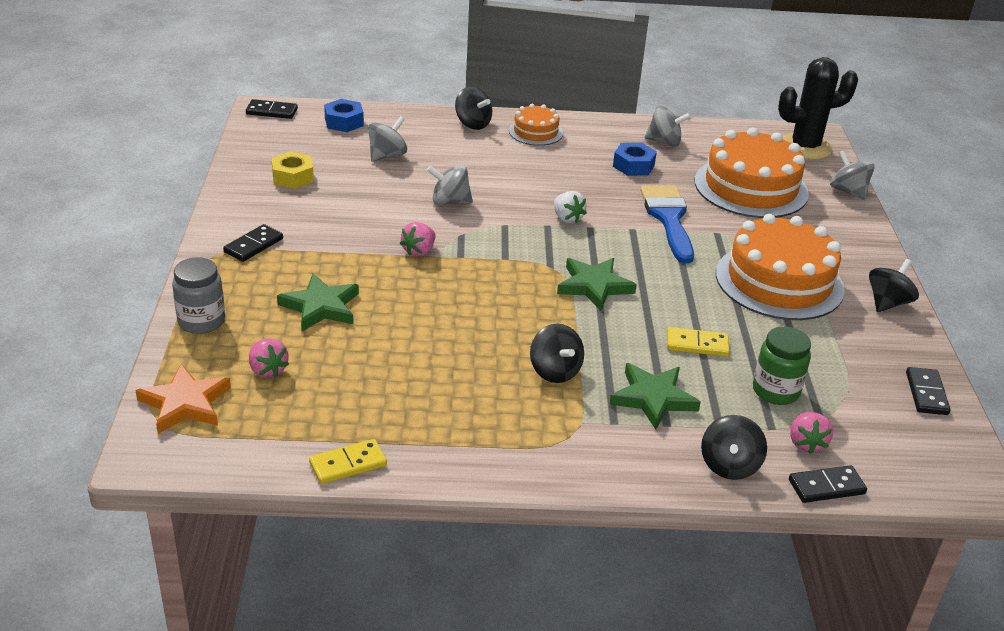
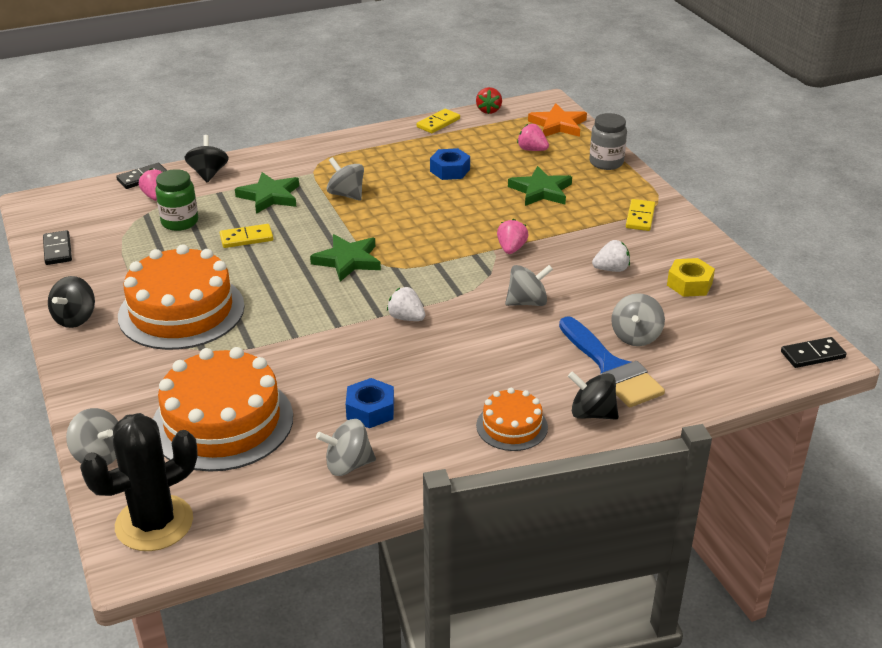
camera: 160 degrees right, 0 degrees up
(250, 467) = (488, 110): none -> red strawberry
(253, 245) = (640, 217): black domino -> yellow domino
(344, 122) = (726, 366): blue nut -> blue nut (450, 170)
(345, 207) = (611, 269): none -> white strawberry
(554, 371) = (346, 194): black spinning top -> grey spinning top
(668, 219) = (305, 348): blue brush -> blue brush (611, 368)

